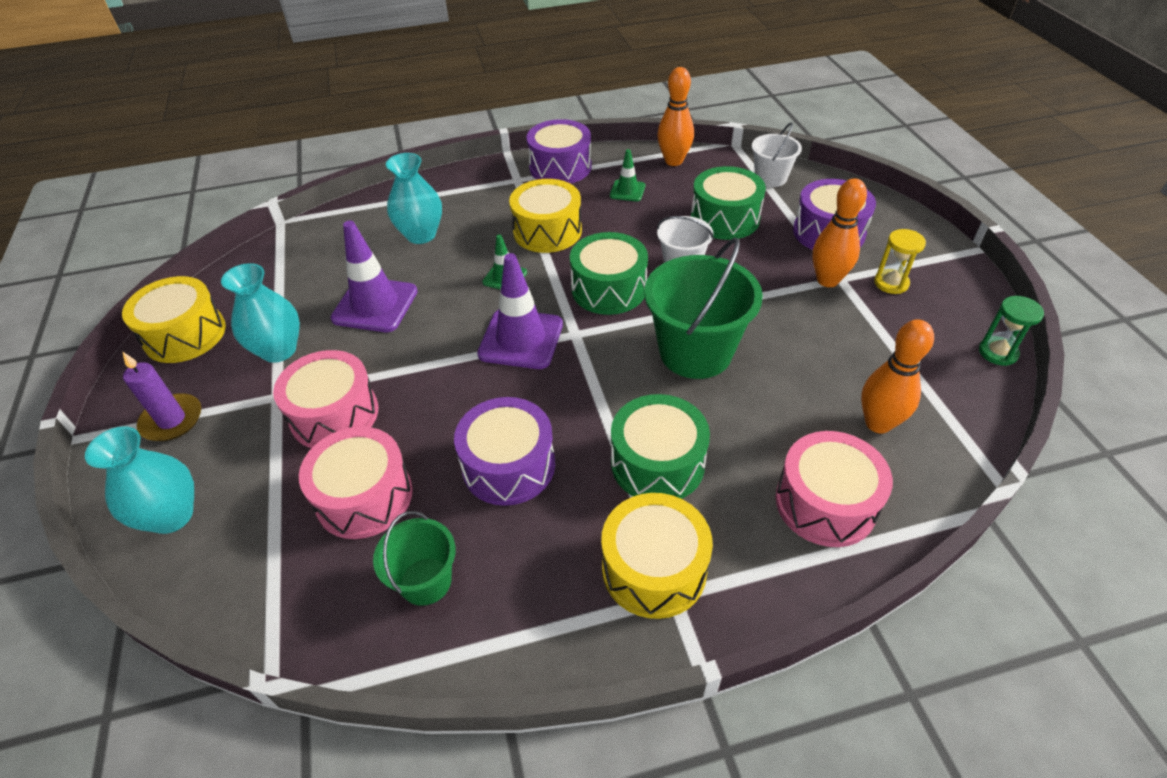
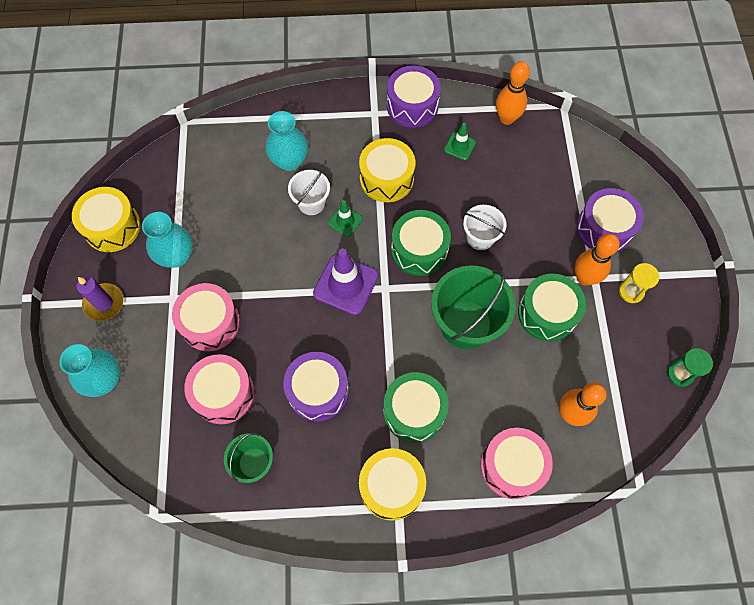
camera: 10 degrees right, 20 degrees up
(375, 305) = (247, 228): purple traffic cone -> none
(725, 218) = (528, 195): green drum -> green drum (547, 313)
(770, 178) = (580, 156): white bucket -> white bucket (311, 203)

